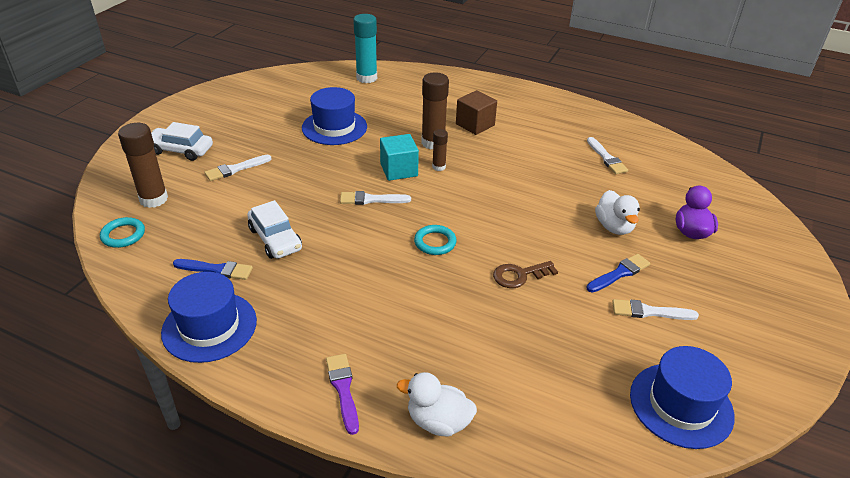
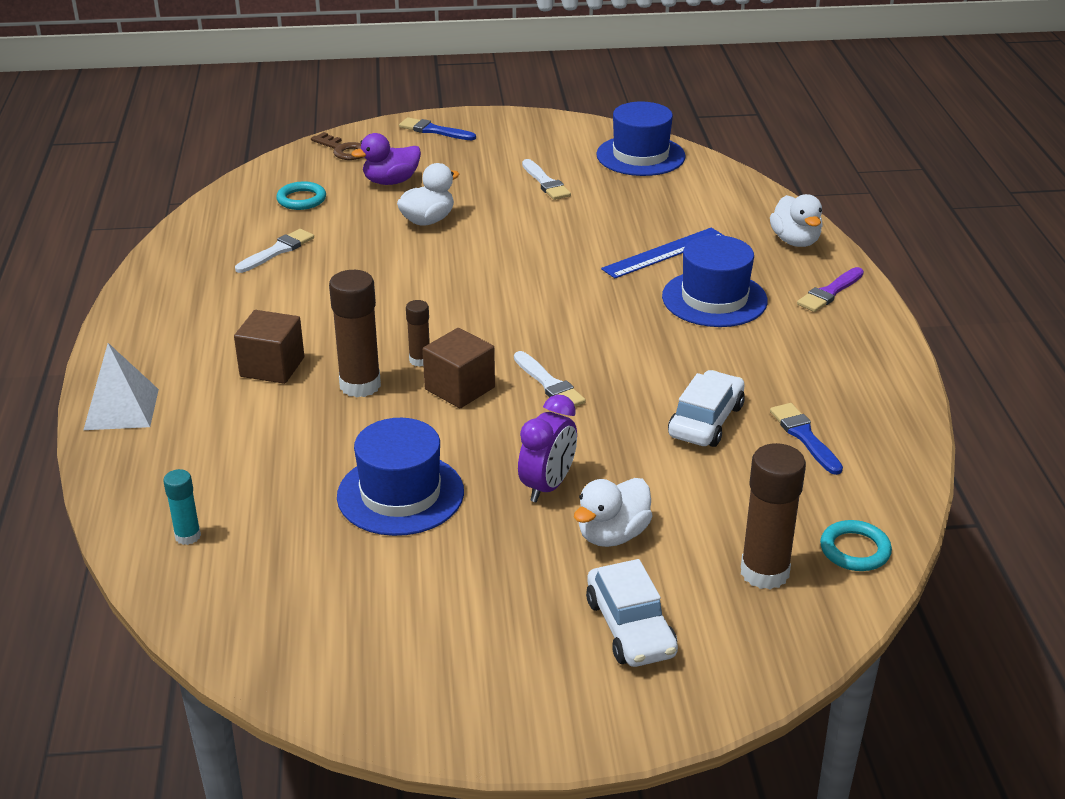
camera: 120 degrees left, 5 degrees down
(209, 326) = (874, 396): blue hat -> blue hat (714, 299)
(235, 169) = (612, 535): white brush -> white duck
(290, 165) = (547, 486): none -> purple clock
(366, 78) = (188, 536): turquoise glue stick -> turquoise glue stick, size x0.54
(399, 170) = (459, 388): turquoise cube -> brown cube
(435, 242) = (579, 313): turquoise ring -> turquoise ring (301, 199)
(475, 83) = (121, 409): none -> white pyramid
(481, 323) = (664, 253): none -> blue ruler
(519, 275) = (572, 251): brown key -> brown key (343, 150)
(619, 273) = (505, 204): blue brush -> blue brush (434, 130)

